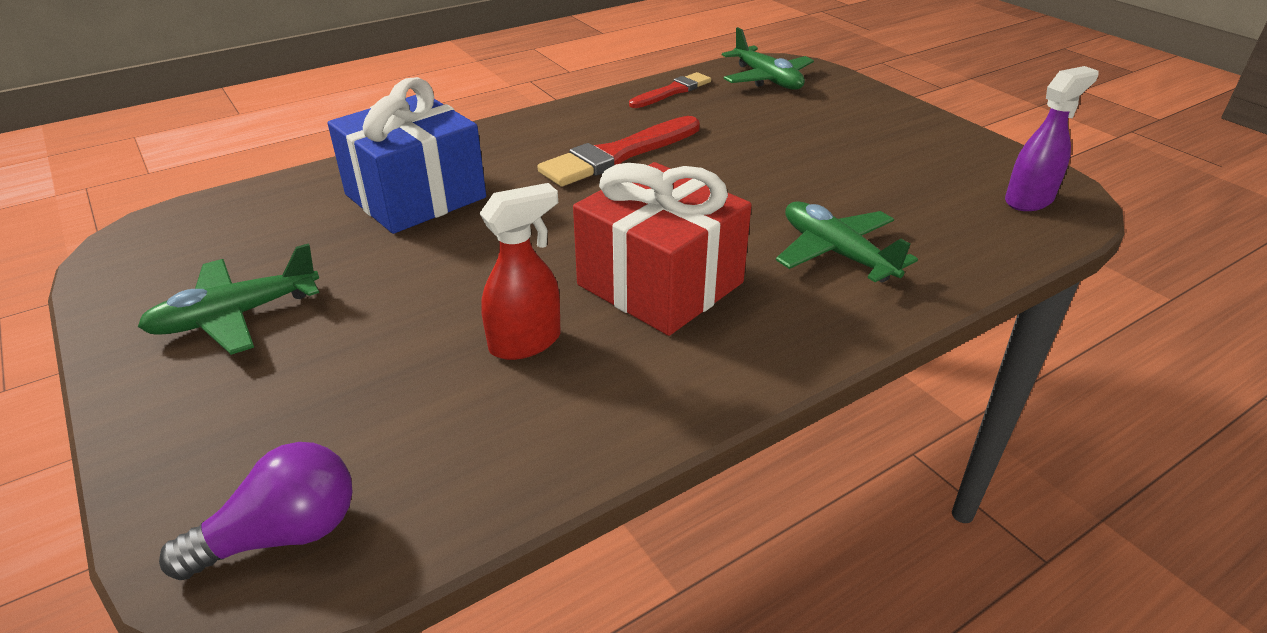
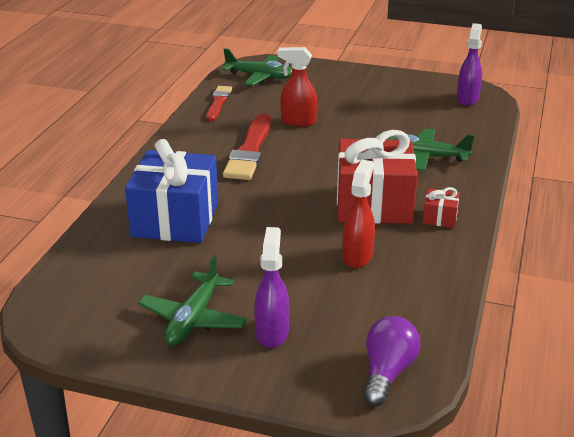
camera: 40 degrees left, 5 degrees down
(270, 383) = (272, 332): none -> purple spray bottle
(722, 348) = (440, 218): none -> red gift
(731, 143) = (298, 121): none -> red spray bottle

